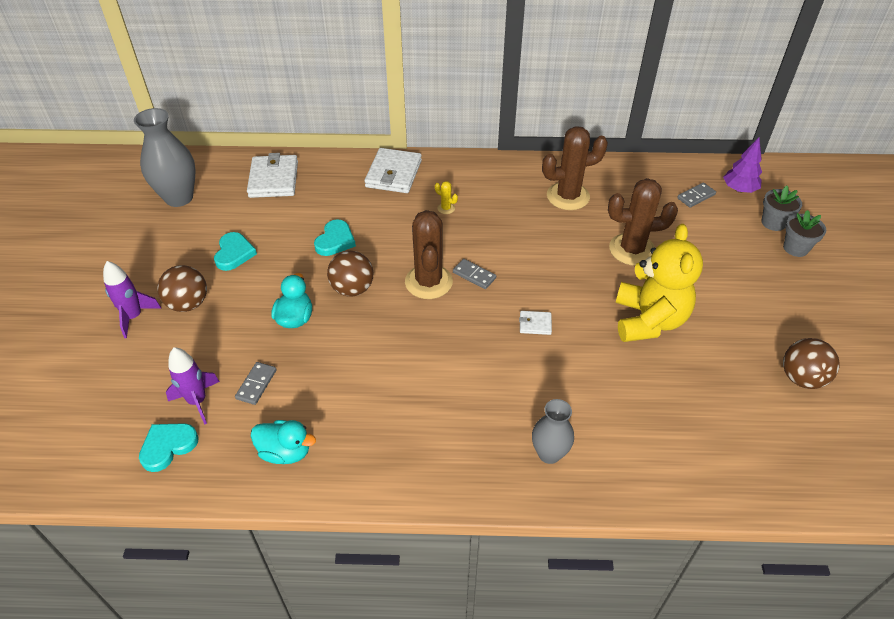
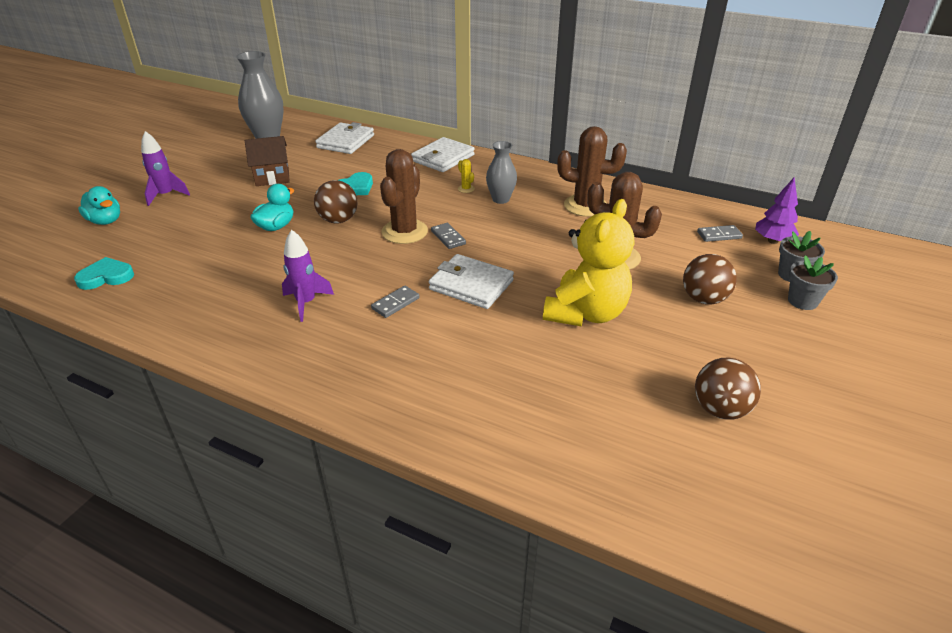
camera: 25 degrees right, 10 degrees down
(188, 304) = (210, 198): brown ball -> brown ball (704, 299)
(197, 401) = (154, 256): purple rocket -> purple rocket (306, 303)
(234, 253) = (272, 177): turquoise heart -> brown house
(256, 384) = (206, 258): grey domino -> grey domino (395, 303)
(285, 452) = (182, 307): turquoise duck -> turquoise duck (105, 221)
(535, 324) = (471, 285): white wallet -> white wallet, size x2.10
(549, 453) = (395, 382): grey vase -> grey vase (500, 199)

